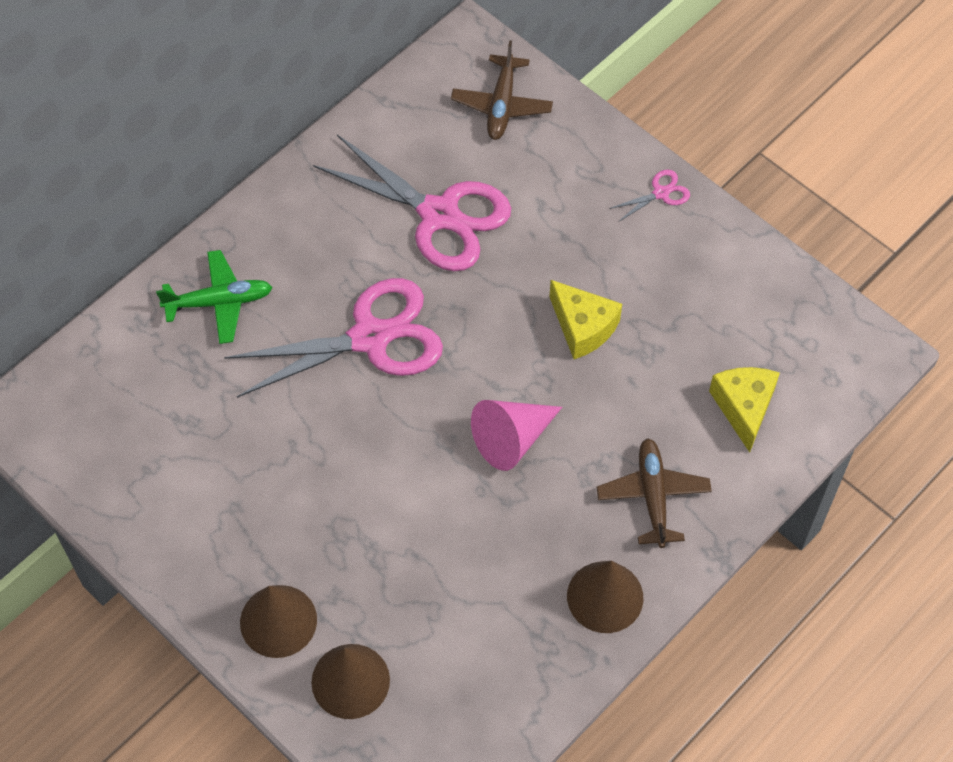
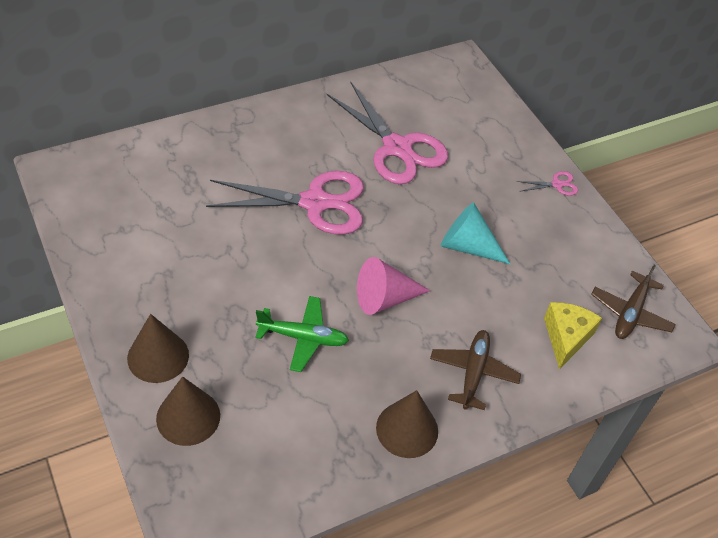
camera: 15 degrees right, 10 degrees down
(219, 302) = (225, 149): green plane -> green plane (303, 338)
(502, 105) = (468, 101): brown plane -> brown plane (630, 313)
(583, 327) = (467, 246): yellow cheese -> turquoise cone

